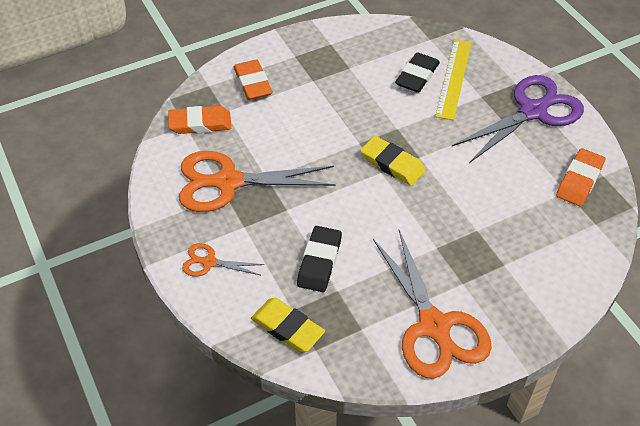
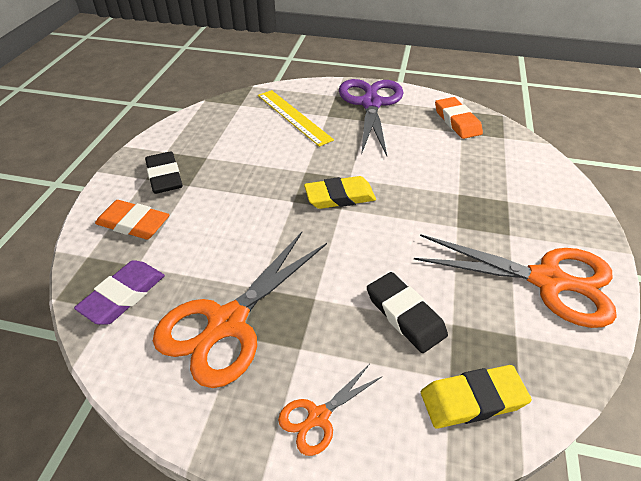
camera: 50 degrees left, 5 degrees down
(200, 123) = (123, 295): orange eraser -> purple eraser
(417, 76) = (266, 130): black eraser -> black eraser (165, 176)

